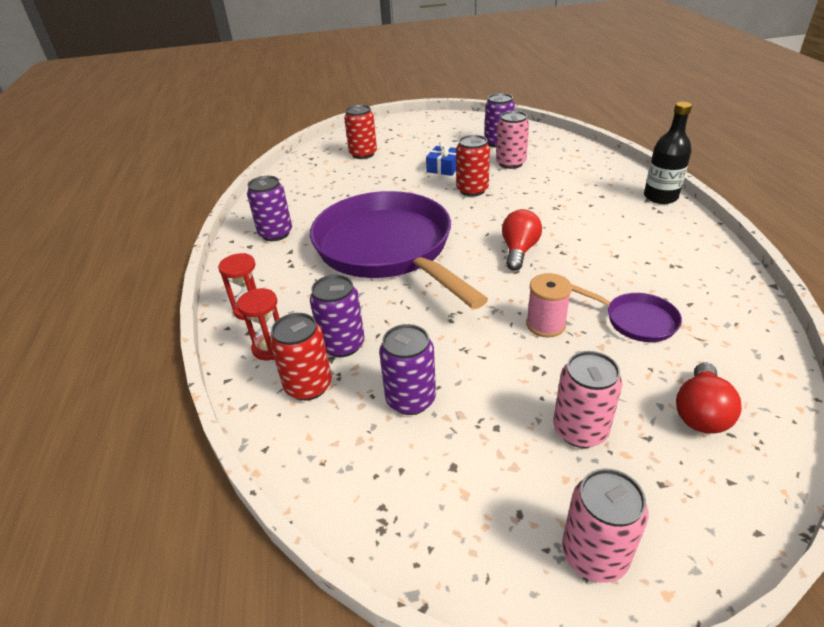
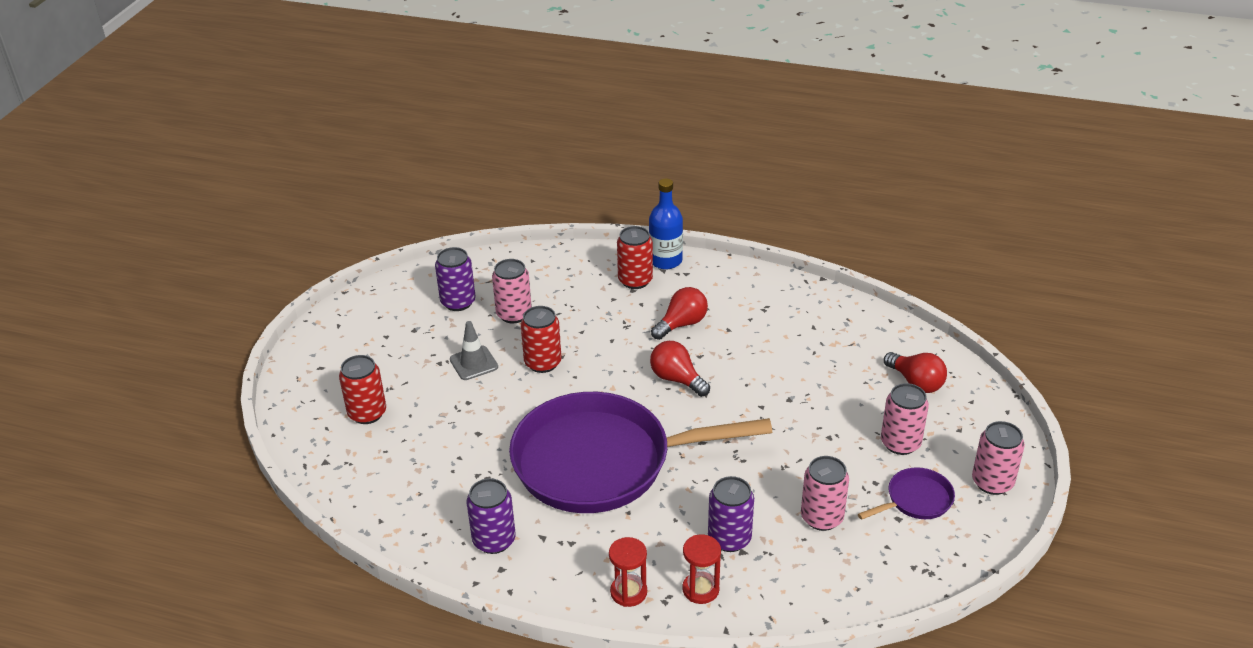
camera: 65 degrees left, 0 degrees up
(308, 386) = (768, 575): red can -> red can (635, 280)
(410, 399) = (821, 517): purple can -> pink can
(444, 168) = (473, 363): blue gift -> grey traffic cone
(545, 324) = (786, 409): pink spool -> none
(591, 230) = (681, 324): none -> red light bulb
(636, 320) = (813, 362): purple pan -> purple pan (915, 500)
(660, 197) = (665, 261): black bottle -> blue bottle

